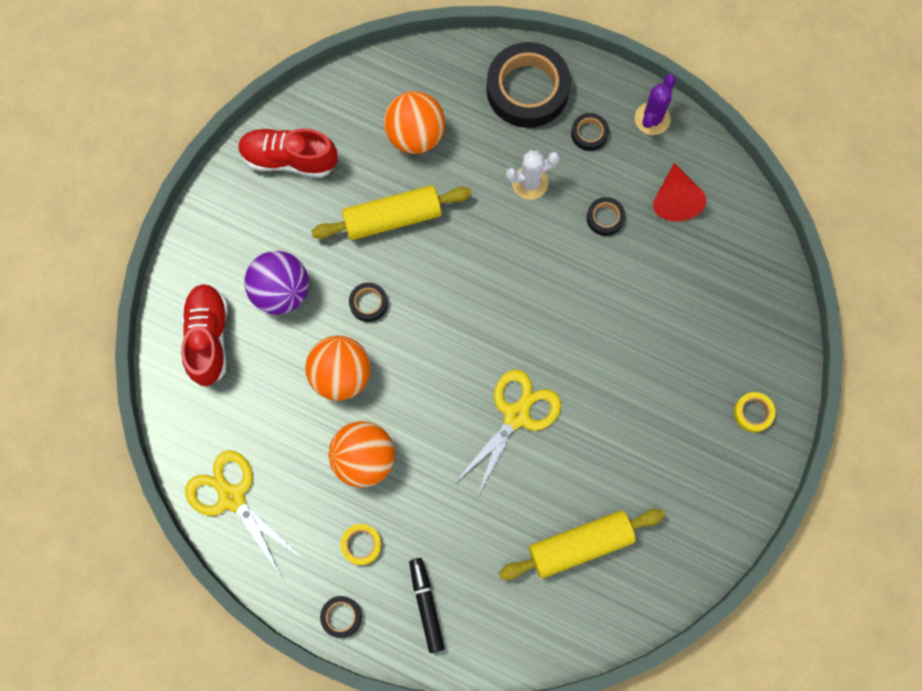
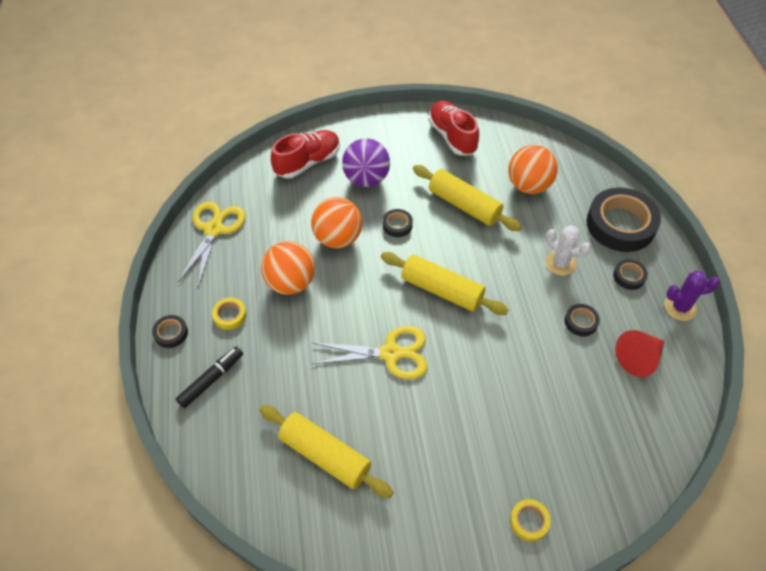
camera: 55 degrees right, 20 degrees down
(480, 317) = (442, 290): none -> yellow rolling pin

